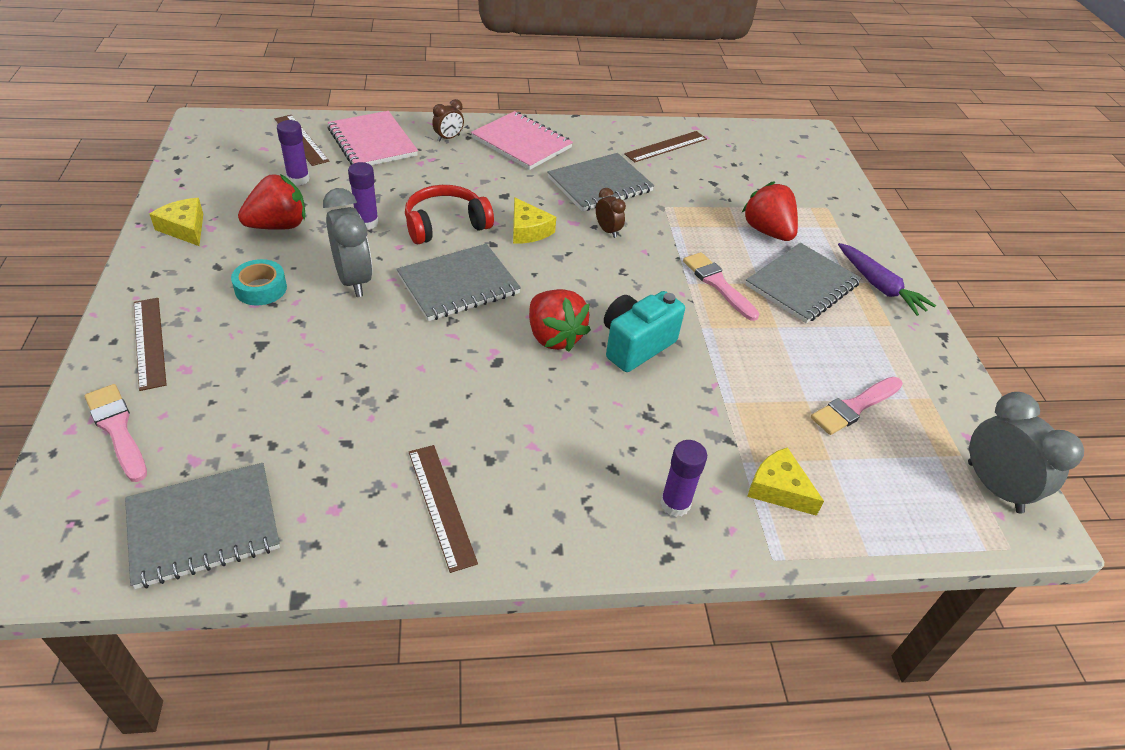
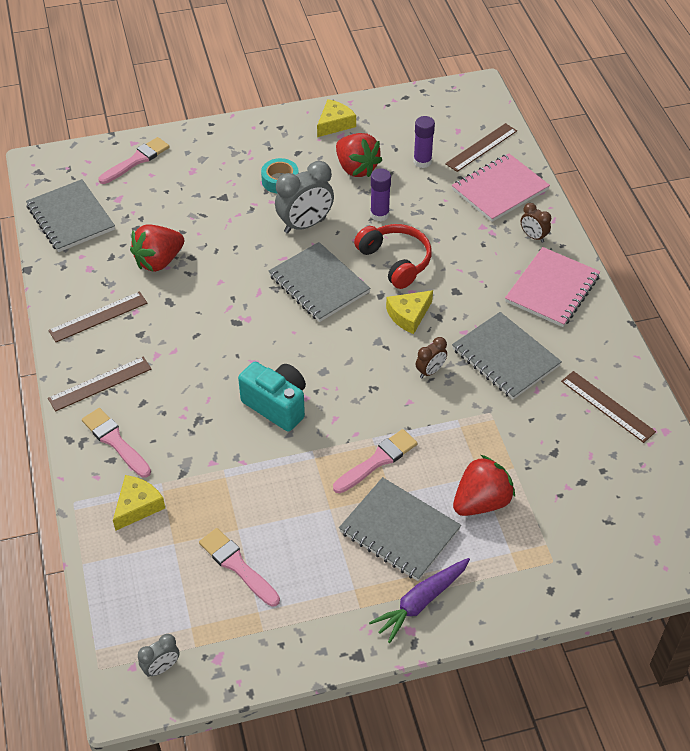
camera: 85 degrees right, 5 degrees up
(149, 342) = (212, 148): brown ruler -> brown ruler (100, 384)
(554, 337) = (273, 352): red strawberry -> red strawberry (159, 261)
(675, 504) = (115, 441): purple glue stick -> pink brush
(994, 487) = (161, 667): grey clock -> grey clock, size x0.52

